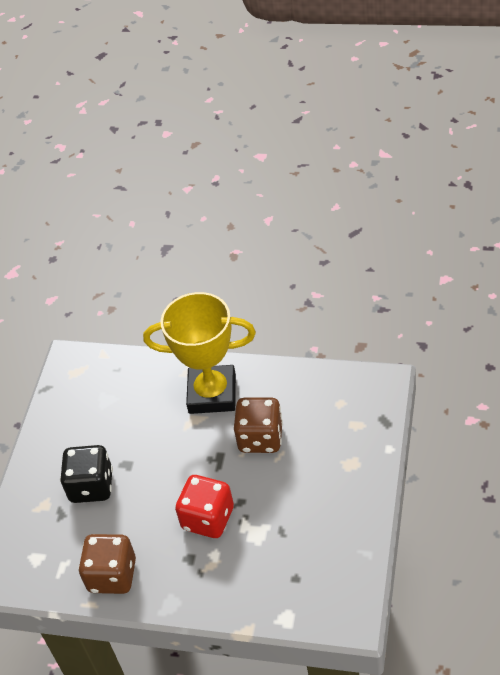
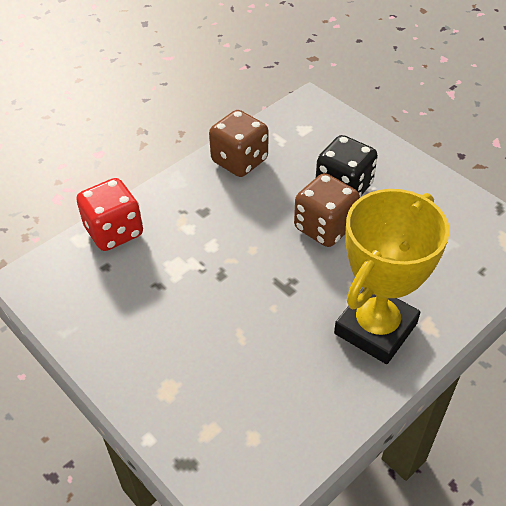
camera: 120 degrees right, 0 degrees up
(208, 518) = (228, 243): red dice -> red dice (114, 232)
(260, 438) = (277, 333): brown dice -> brown dice (324, 227)

